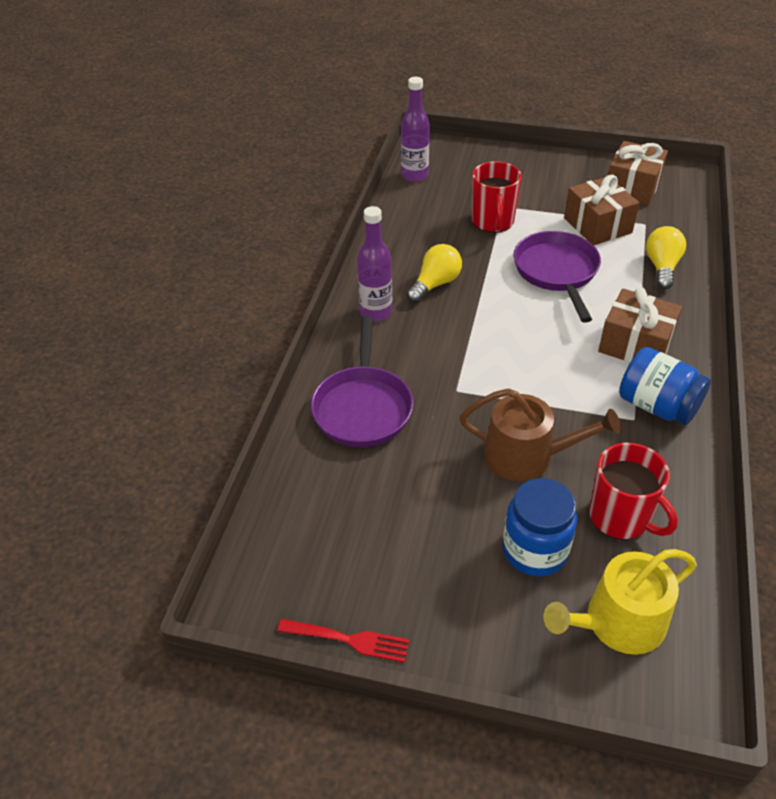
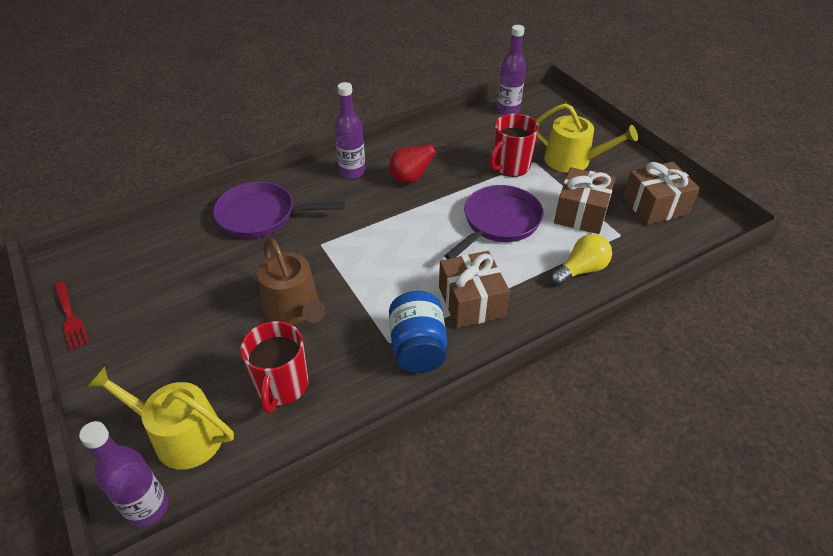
camera: 45 degrees right, 0 degrees up
(363, 407) = (261, 216): purple pan -> purple pan turned 45 degrees clockwise
(435, 284) = (411, 179): yellow light bulb -> red pear
(528, 188) = (573, 160): none -> yellow watering can
(535, 550) = (211, 358): blue jar -> none
(689, 691) = (148, 508): none -> purple bottle

